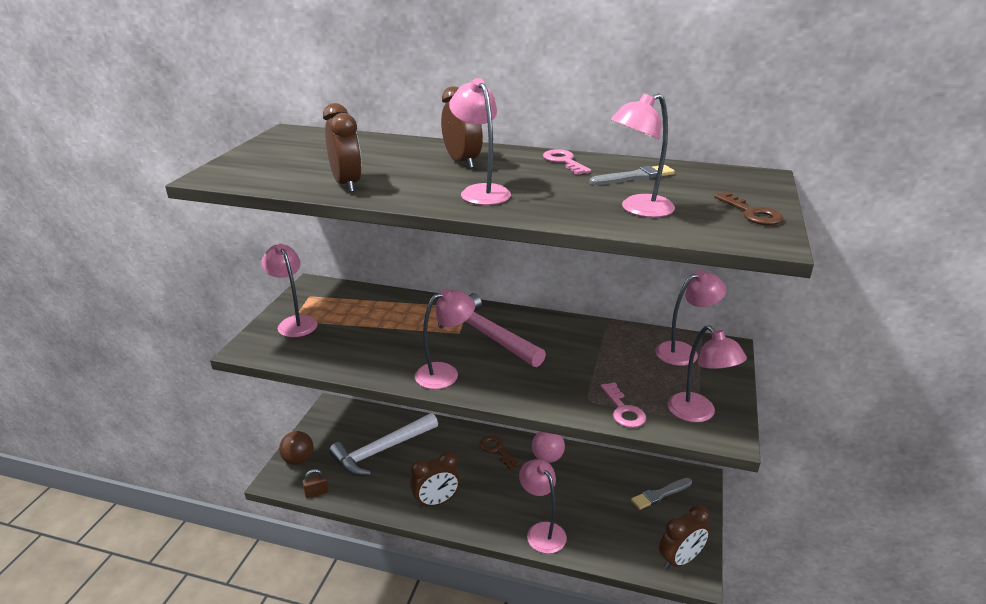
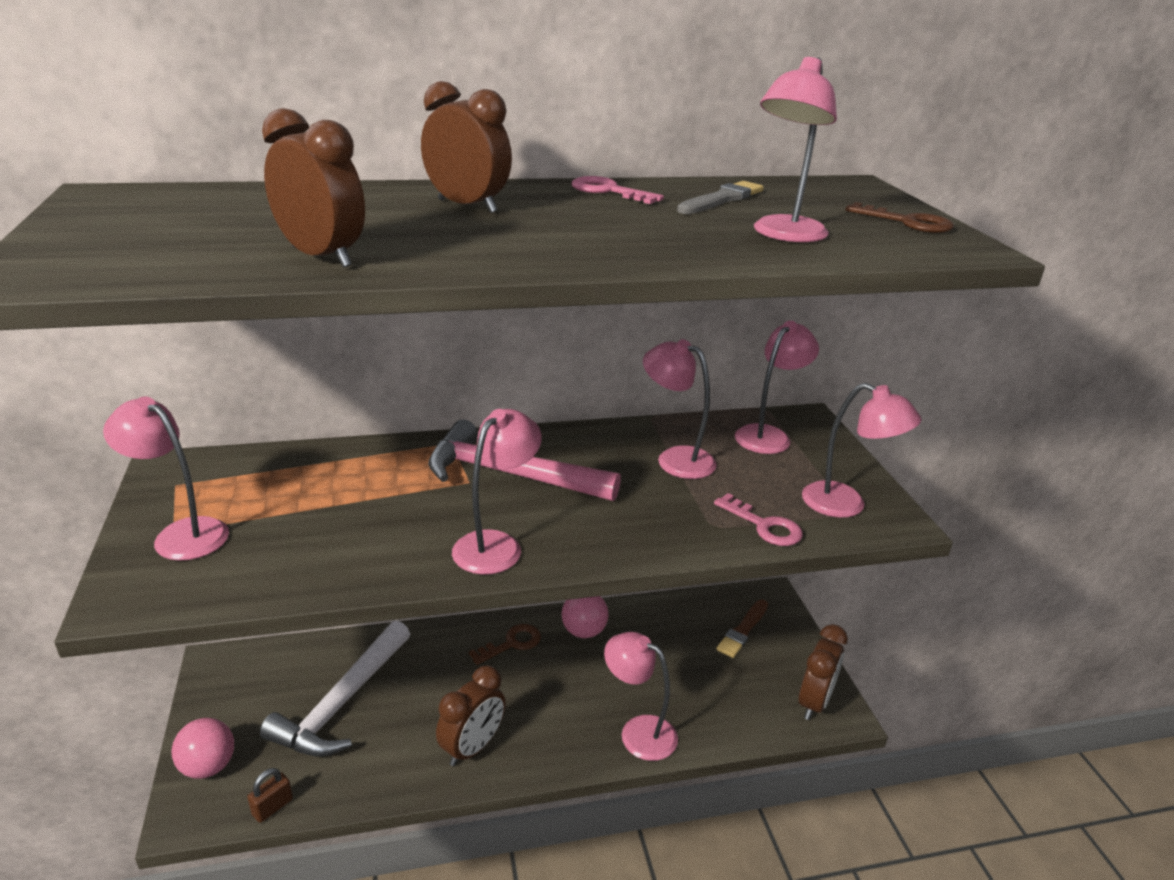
camera: 30 degrees left, 0 degrees up
(298, 460) = (208, 766): brown ball -> pink ball
(481, 191) = (551, 240): pink lamp -> pink lamp (675, 458)
(497, 450) = (511, 644): brown key -> brown key turned 120 degrees clockwise
(660, 494) = (743, 630): grey brush -> brown brush

